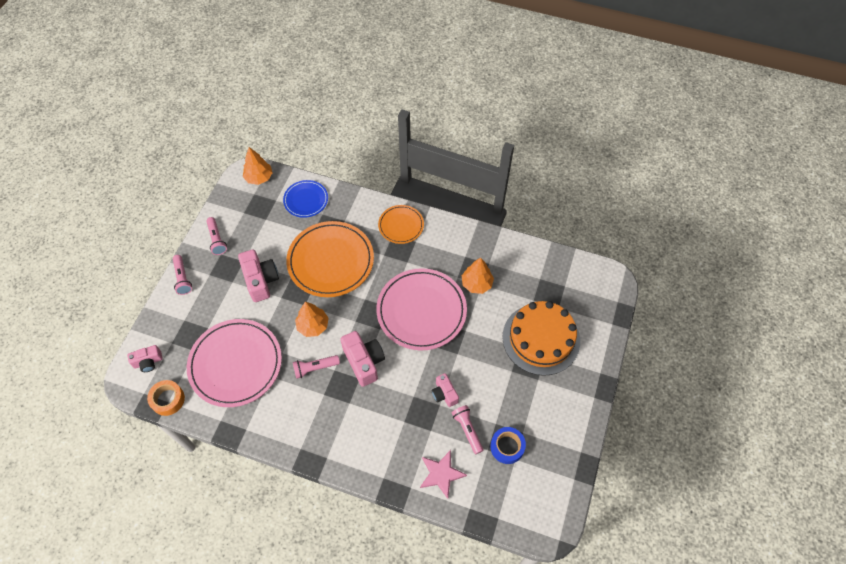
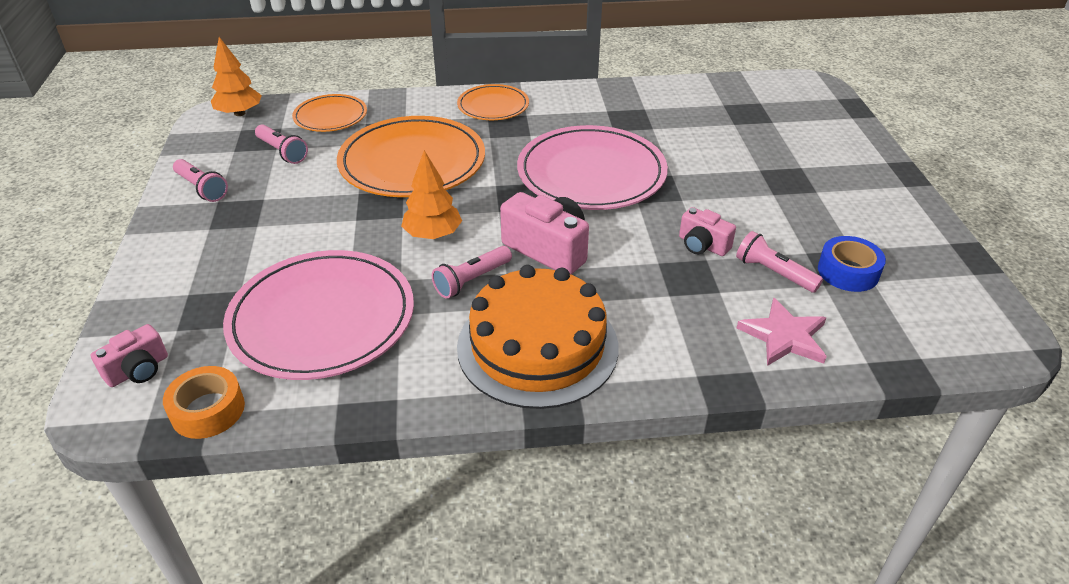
camera: 25 degrees left, 20 degrees down
(183, 278) = (159, 245): pink flashlight -> pink flashlight (282, 152)
(261, 280) = (308, 211): pink camera -> none
(306, 200) = (330, 116): blue plate -> orange plate
(476, 284) = (646, 129): orange tree -> none
(541, 339) = (780, 154): orange cake -> orange cake (537, 346)

